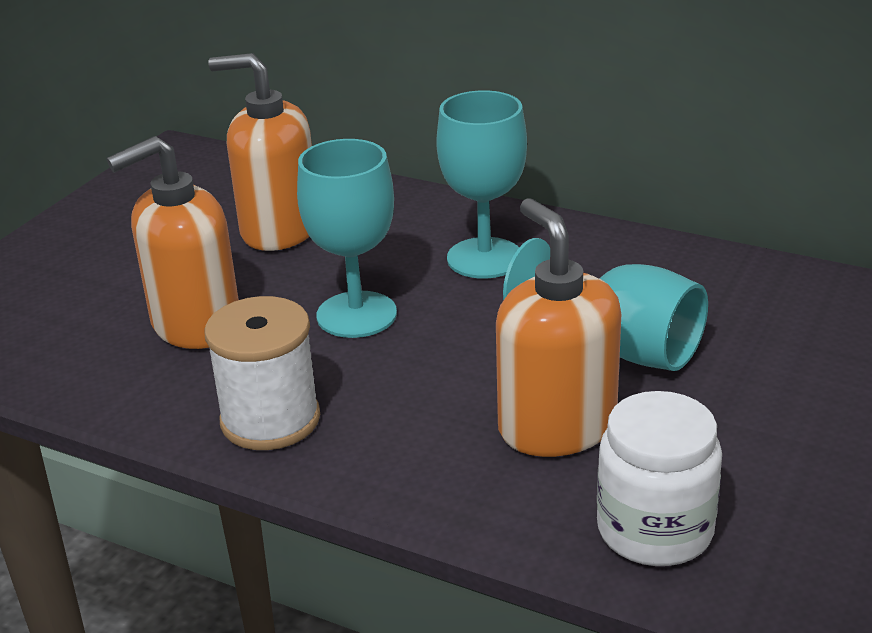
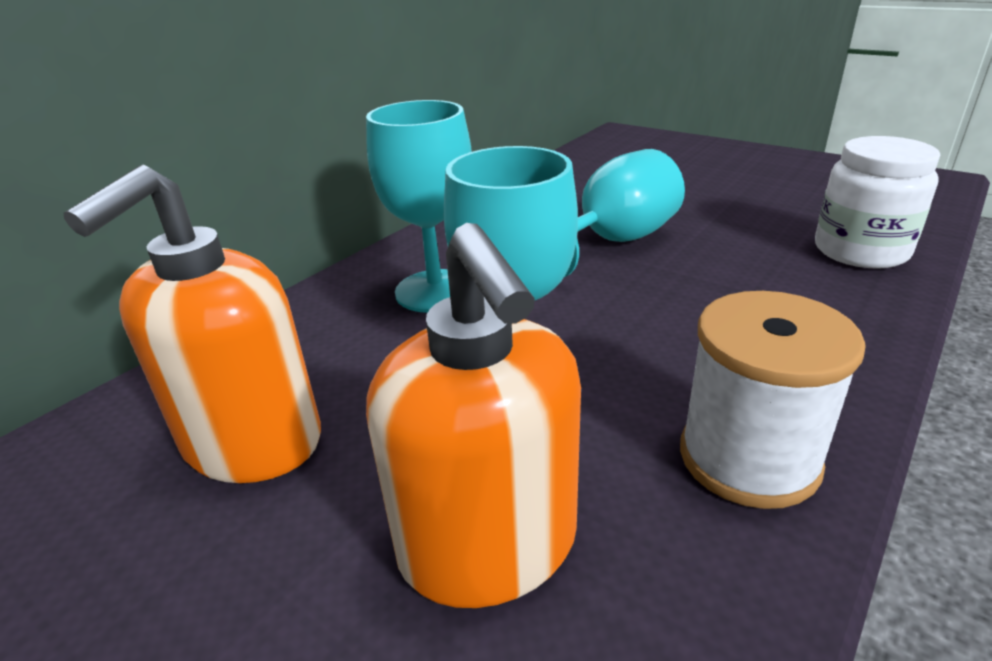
camera: 80 degrees left, 0 degrees up
(556, 427) = (734, 276): orange soap dispenser -> none

